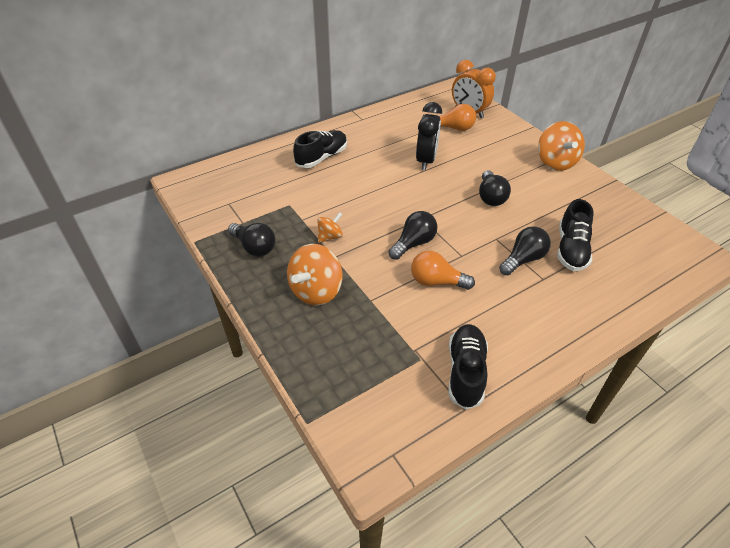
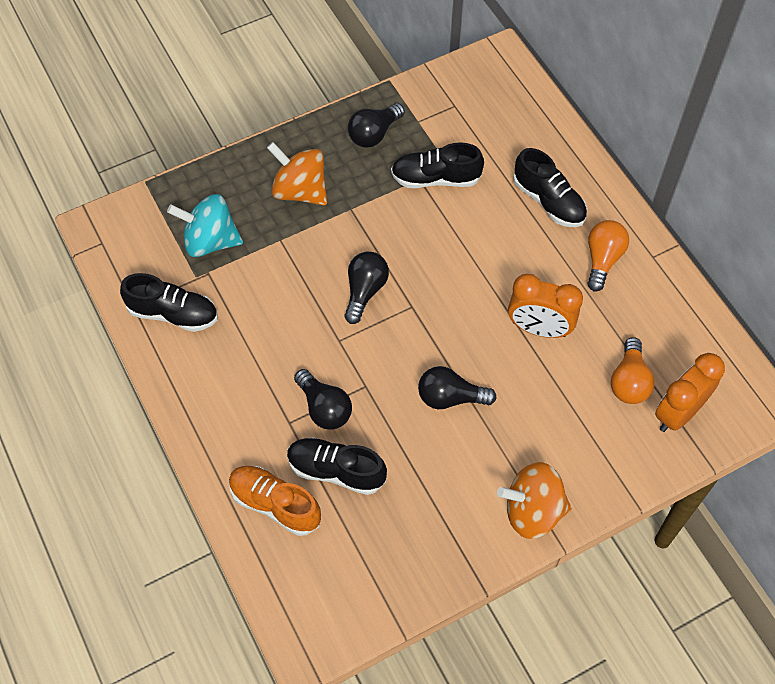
camera: 95 degrees right, 15 degrees up
(302, 210) = (435, 178): none -> black shoe
(330, 237) = (385, 206): orange spinning top -> none
(378, 352) = (210, 241): none -> turquoise spinning top
(413, 243) = (365, 291): black light bulb -> black light bulb turned 120 degrees counterclockwise
(426, 161) = (539, 328): black clock -> orange clock
(436, 281) = (299, 306): orange light bulb -> orange light bulb (602, 259)
(614, 281) = (275, 504): none -> orange shoe

